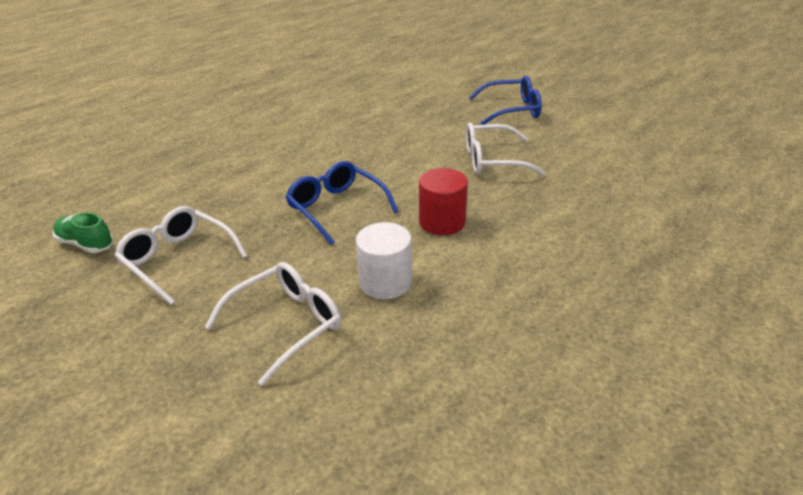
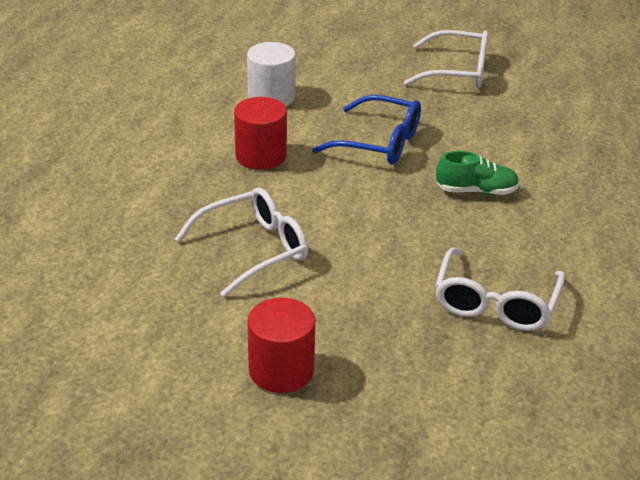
camera: 150 degrees right, 0 degrees up
(86, 244) = (550, 63): green shoe -> green shoe (476, 191)
(286, 324) = (319, 58): white glasses -> white glasses (495, 303)
(512, 110) = (281, 370): blue glasses -> red cylinder

